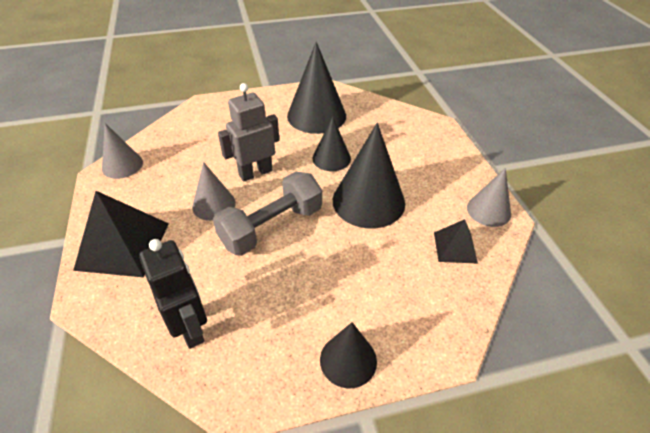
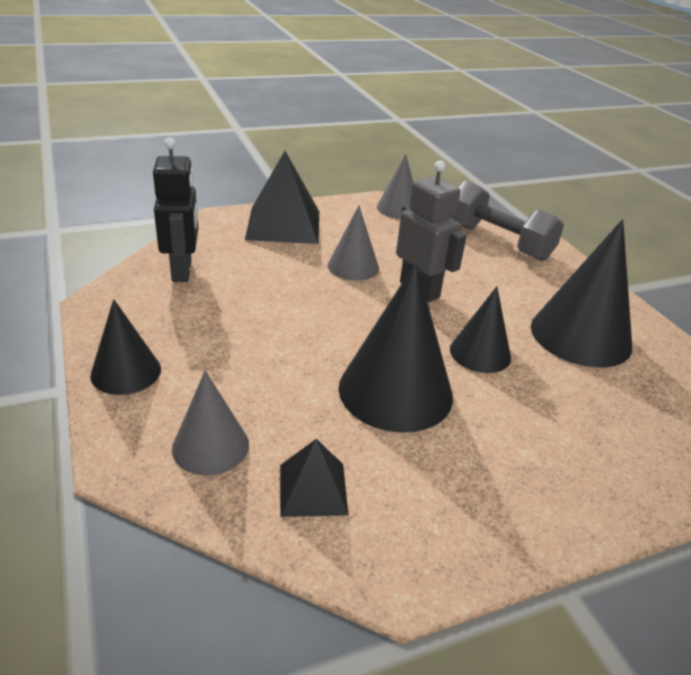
camera: 80 degrees right, 10 degrees down
(190, 328) = (182, 270): black robot -> black robot turned 60 degrees counterclockwise
(271, 227) = (325, 308): grey dumbbell -> grey dumbbell (497, 242)
(488, 210) = (416, 552): grey cone -> grey cone (210, 446)

